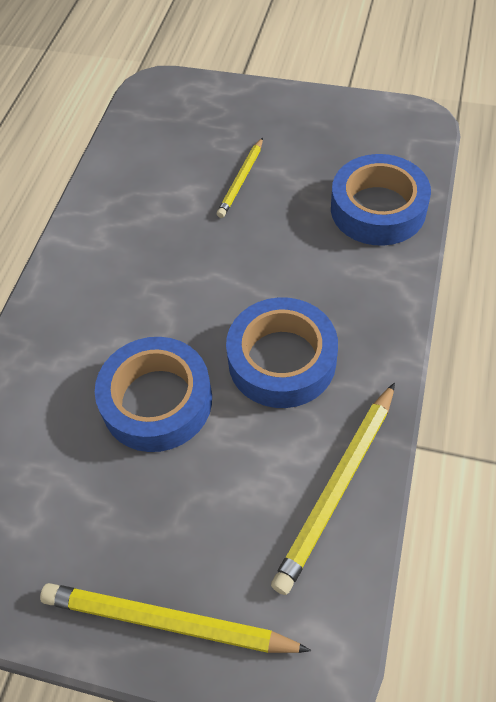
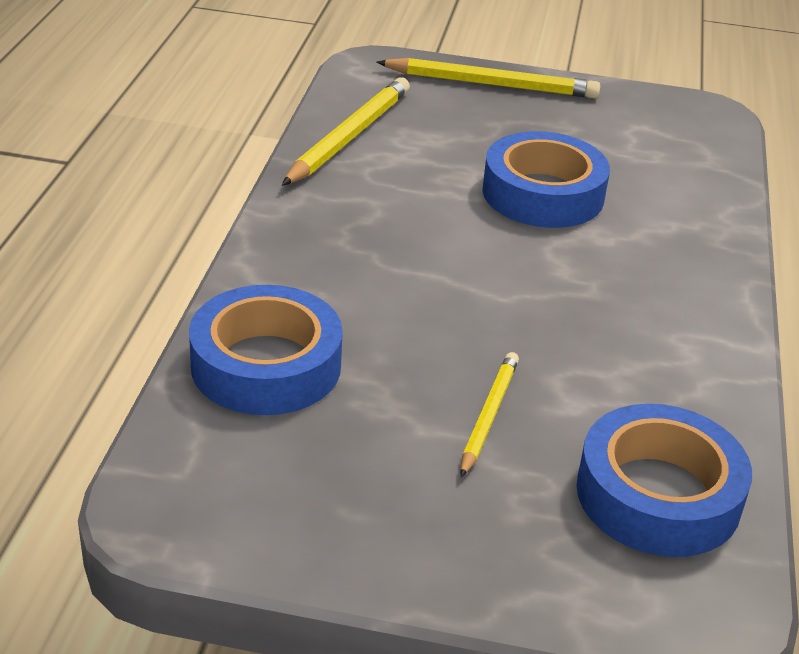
camera: 170 degrees right, 20 degrees down
(282, 360) = (407, 217): blue tape -> blue tape (658, 495)

